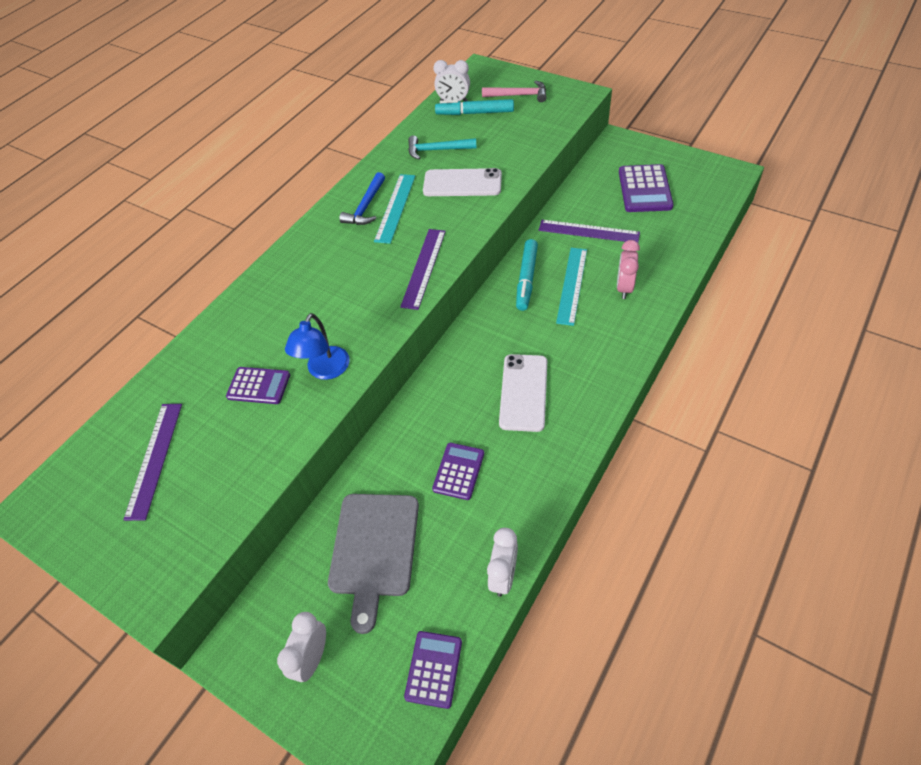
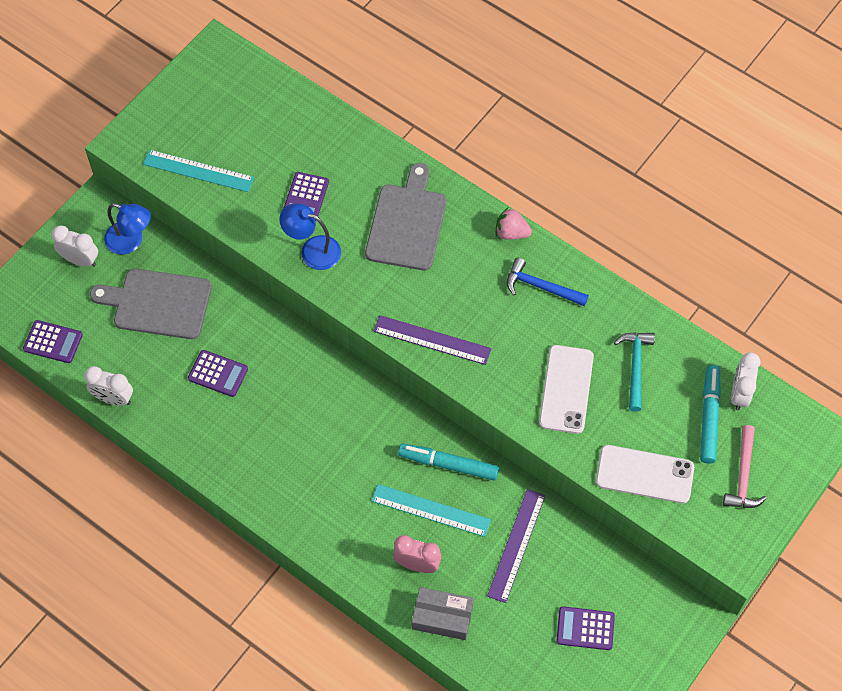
camera: 90 degrees right, 10 degrees up
(154, 459) = (244, 126): purple ruler -> none
(287, 598) = (131, 241): none -> blue lamp
(296, 300) = (407, 223): none -> grey cutting board
(310, 230) = (511, 233): none -> pink strawberry
(395, 207) = (534, 316): turquoise ruler -> turquoise ruler (198, 170)
(523, 392) = (294, 439): white phone -> white phone (644, 474)
(644, 189) = (585, 628): purple calculator -> purple calculator, size x0.65
(665, 267) = (442, 617): none -> grey box

